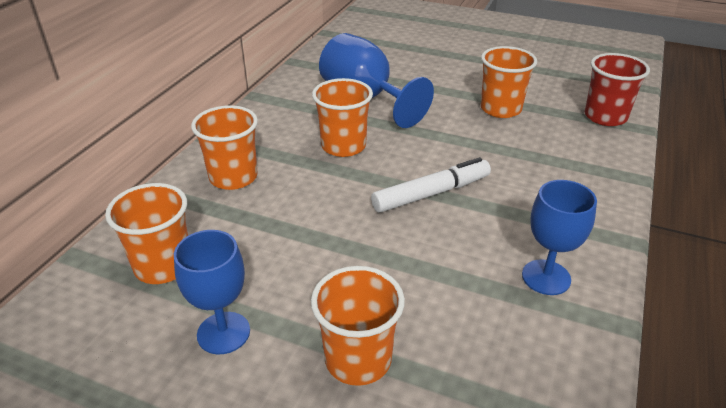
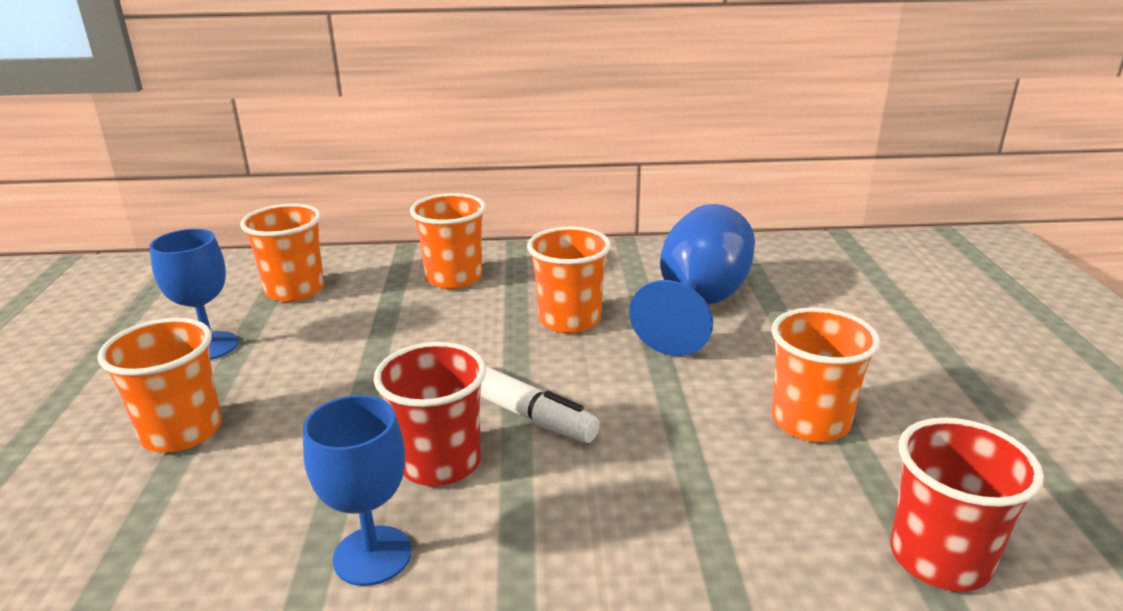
camera: 65 degrees right, 10 degrees down
(471, 234) = (440, 462): none -> red cup

